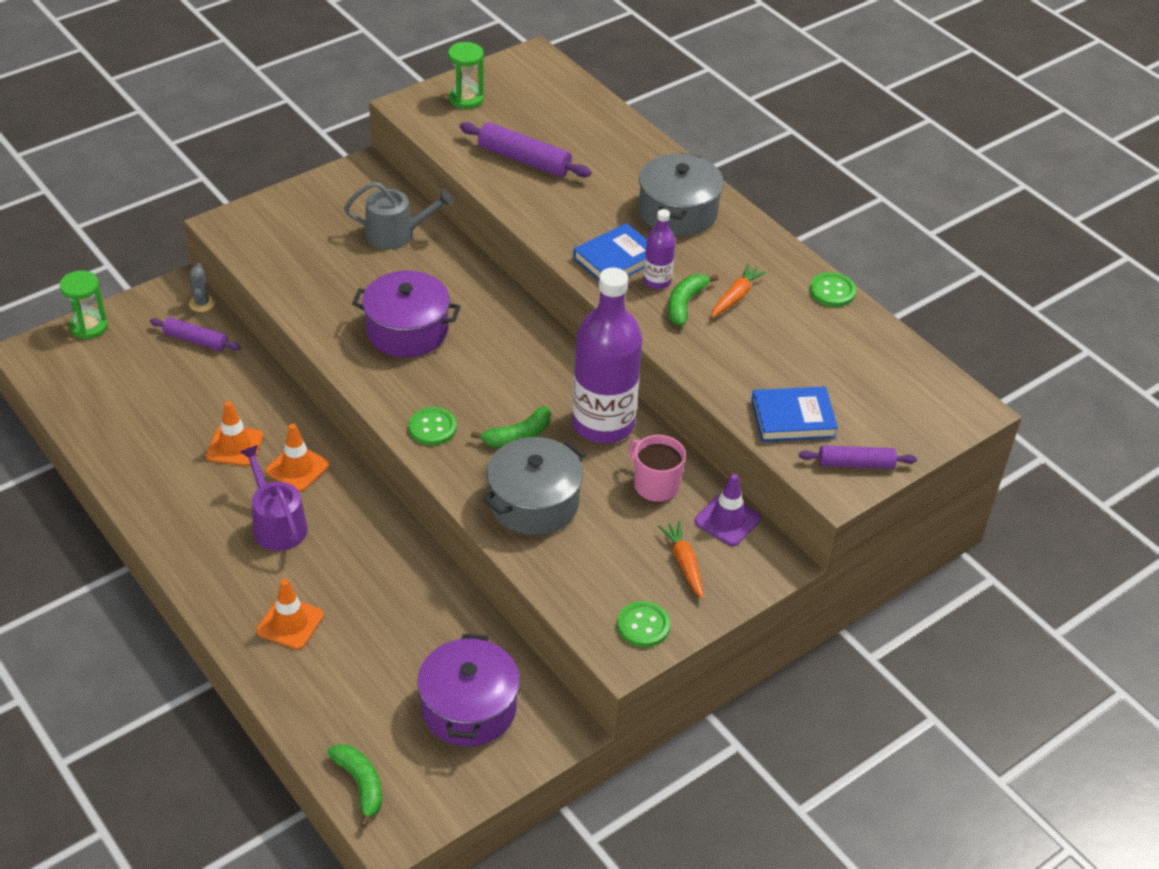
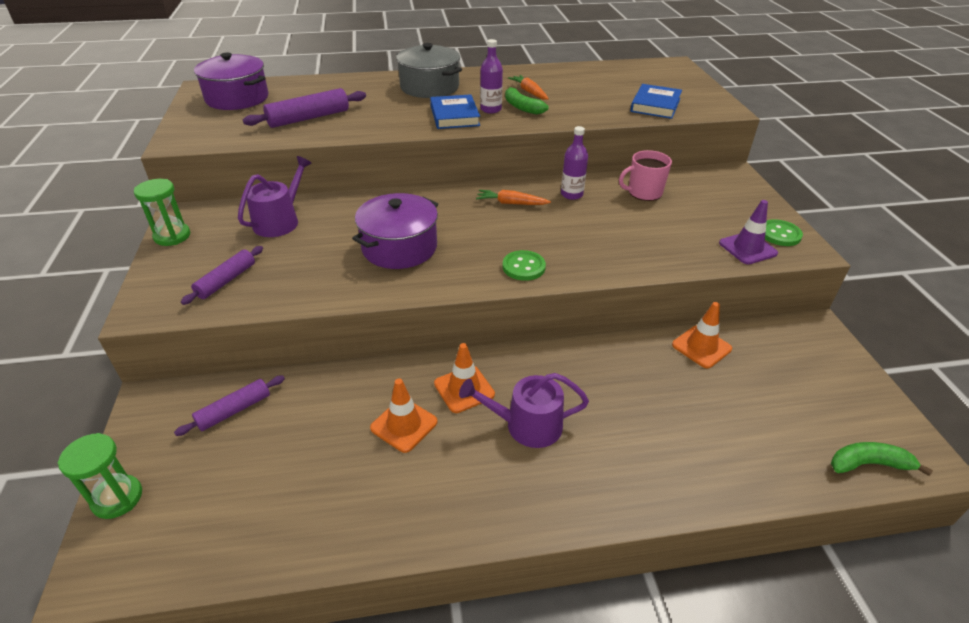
camera: 60 degrees left, 5 degrees down
(202, 303) = (188, 390): grey cactus -> none
(290, 623) = (658, 454): orange traffic cone -> orange traffic cone (701, 347)
(396, 234) = (280, 221): grey watering can -> purple watering can
(466, 99) = (207, 120): green hourglass -> green hourglass (172, 236)
(469, 708) = (787, 369): purple pot -> purple pot (237, 98)
(518, 436) = (560, 231): green banana -> none
(534, 503) = (636, 244): grey pot -> none
(603, 424) = (571, 194): purple bottle -> purple bottle, size x0.46
(684, 563) = (724, 203): orange carrot -> orange carrot (511, 203)
(727, 520) = (689, 178): purple traffic cone -> purple traffic cone (747, 248)
(832, 291) = (549, 68): green button -> none
(855, 464) = (706, 99): purple rolling pin -> purple rolling pin (226, 281)

